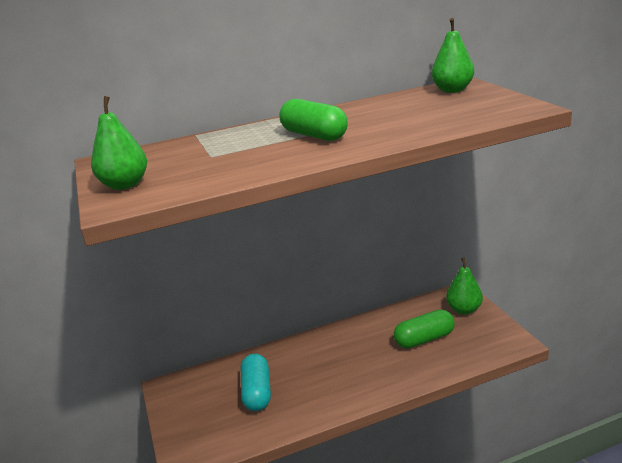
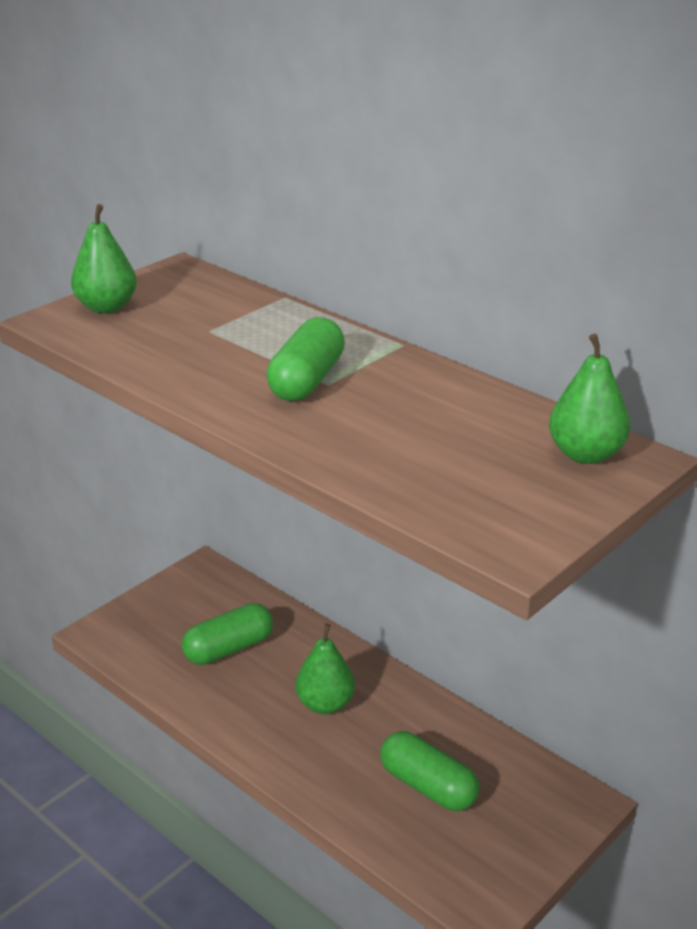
camera: 60 degrees right, 5 degrees up
(257, 392) = (229, 648): turquoise capsule -> green capsule
(464, 309) = (538, 818): green pear -> green pear (325, 704)

